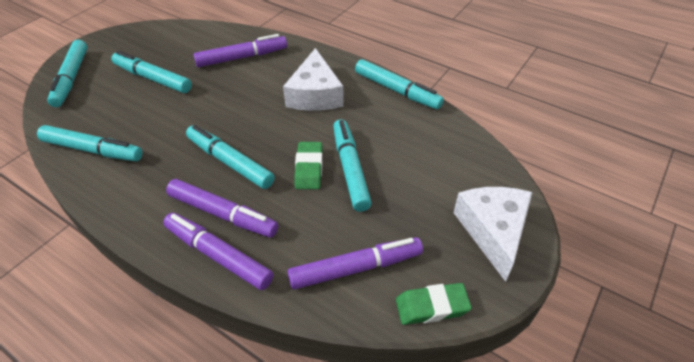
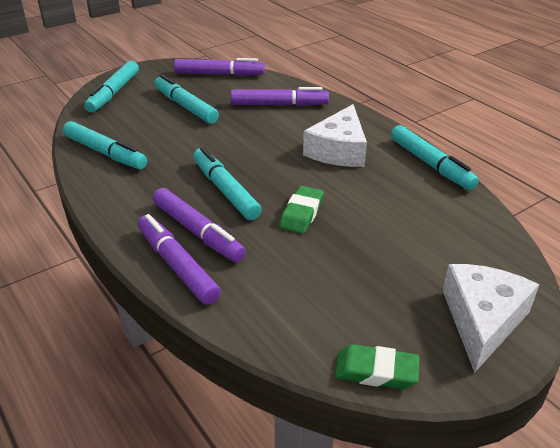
camera: 20 degrees right, 10 degrees down
(350, 169) = (345, 224): turquoise marker -> none
(356, 268) = (309, 313): purple marker -> purple marker (219, 74)

